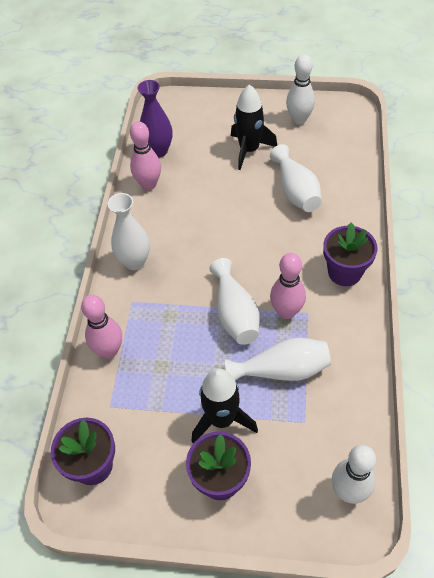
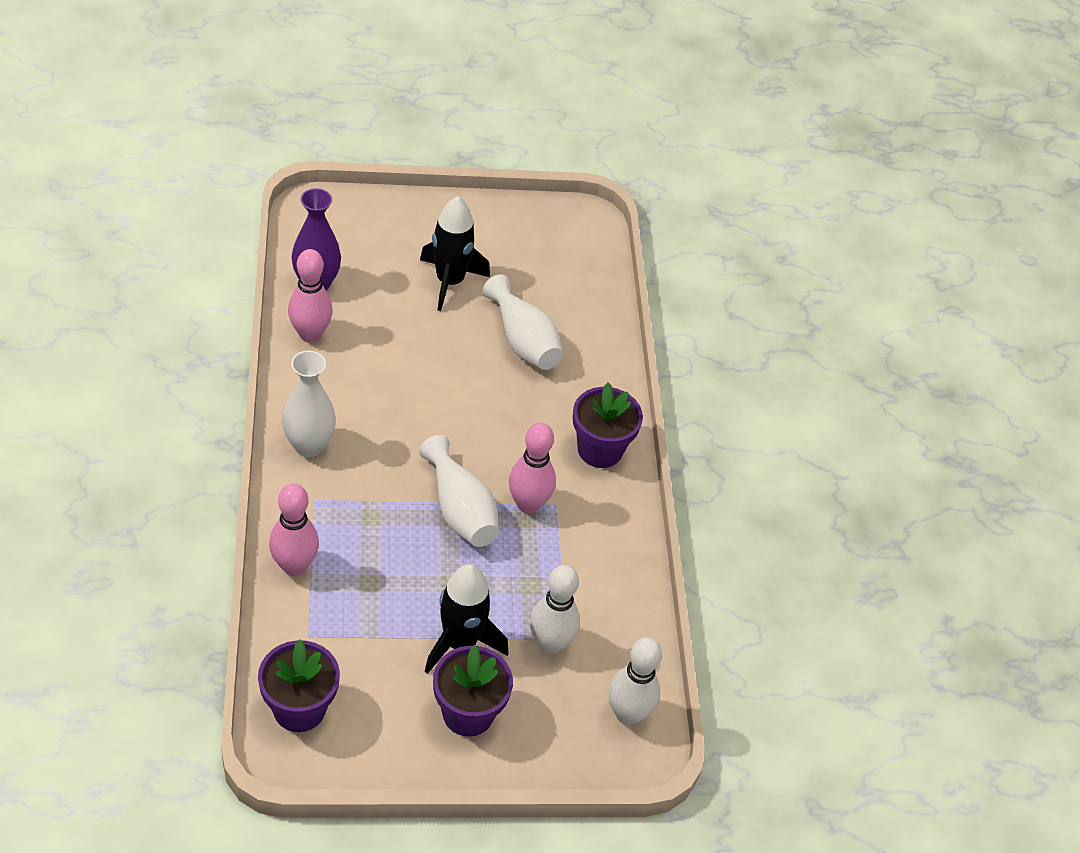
camera: 20 degrees left, 5 degrees down
(282, 370) = (531, 578): white vase -> none
(299, 119) = (516, 235): white bowling pin -> white bowling pin (550, 644)

